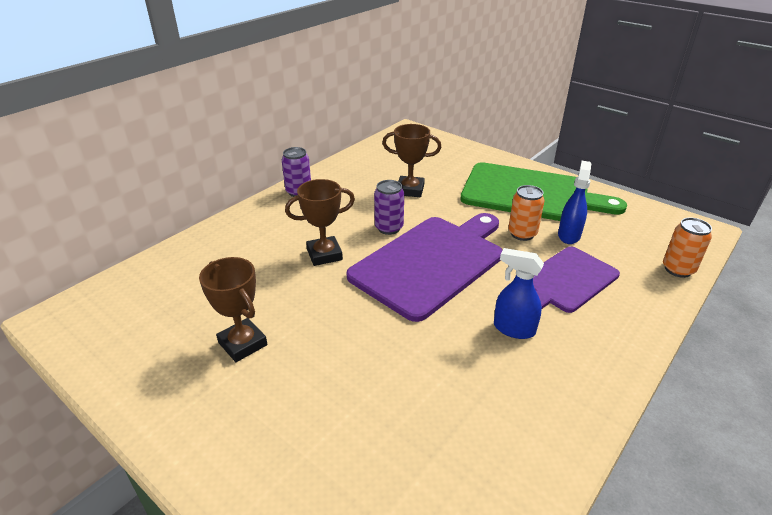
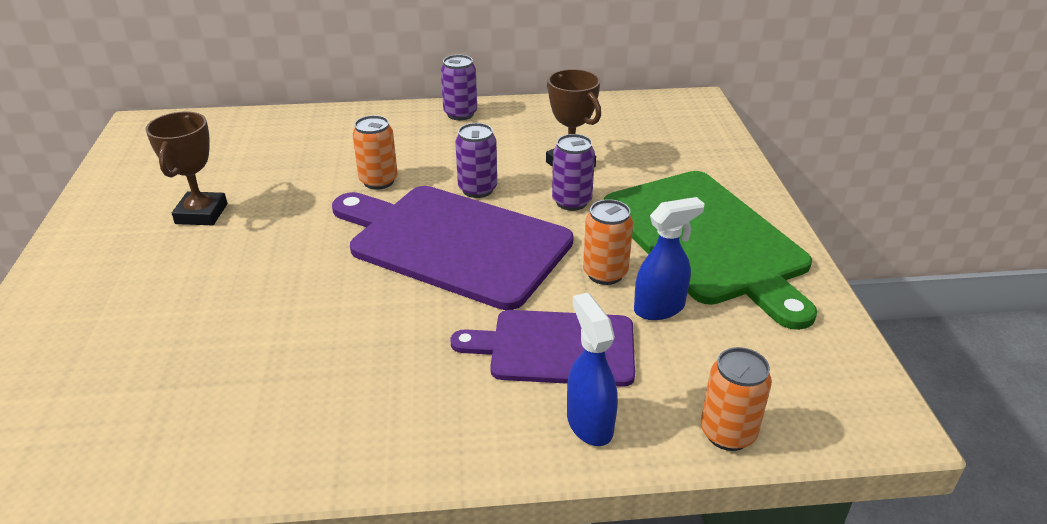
camera: 45 degrees right, 0 degrees up
(324, 254) = (378, 181): brown trophy -> orange can
(431, 262) = (454, 243): purple cutting board -> purple cutting board turned 150 degrees counterclockwise
(445, 208) = (571, 201): none -> purple can
(513, 329) = (409, 349): blue spray bottle -> blue spray bottle (589, 423)

